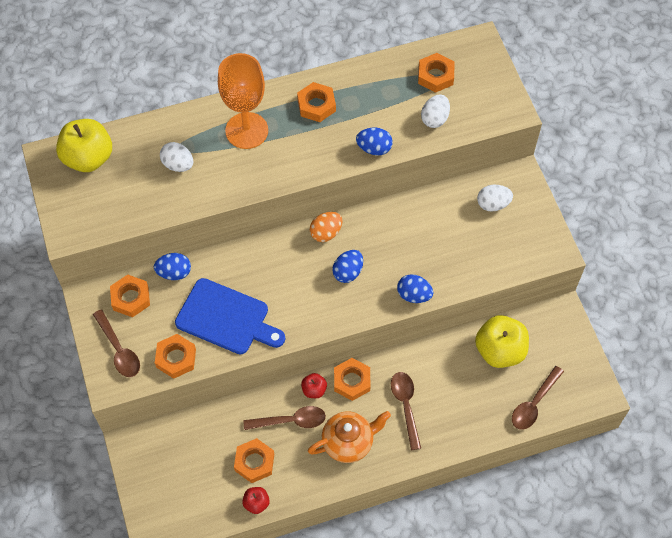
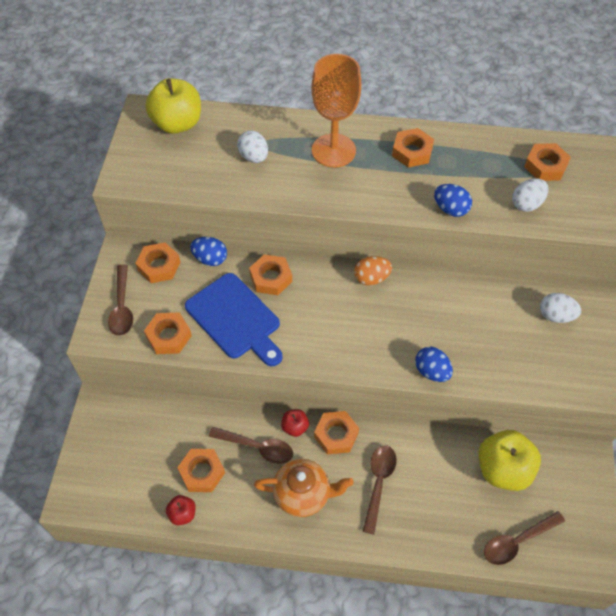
camera: 25 degrees right, 5 degrees down
(238, 268) = (271, 278): none -> orange nut
(348, 272) = (375, 323): blue egg -> none

